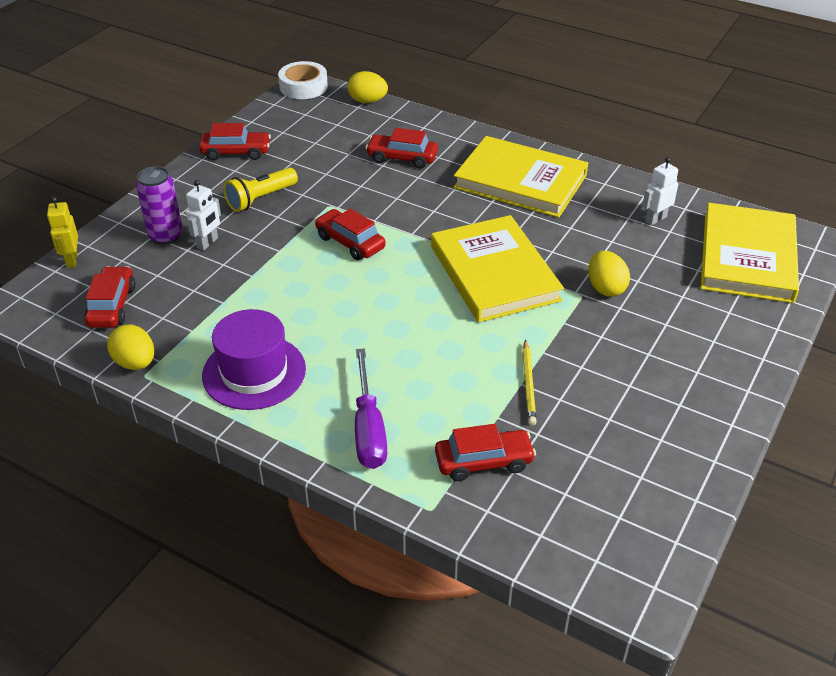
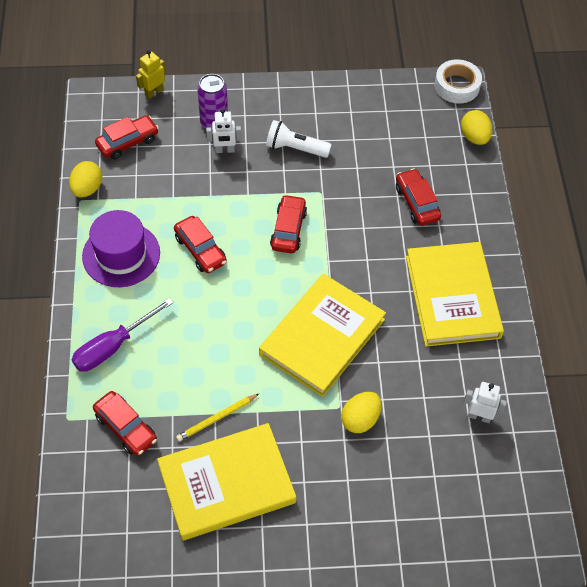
camera: 55 degrees right, 15 degrees up
(236, 152) = (337, 100): red car -> red car (200, 250)
(261, 199) = (295, 148): yellow flashlight -> white flashlight
(748, 257) = (480, 507): yellow book -> yellow book (227, 484)

